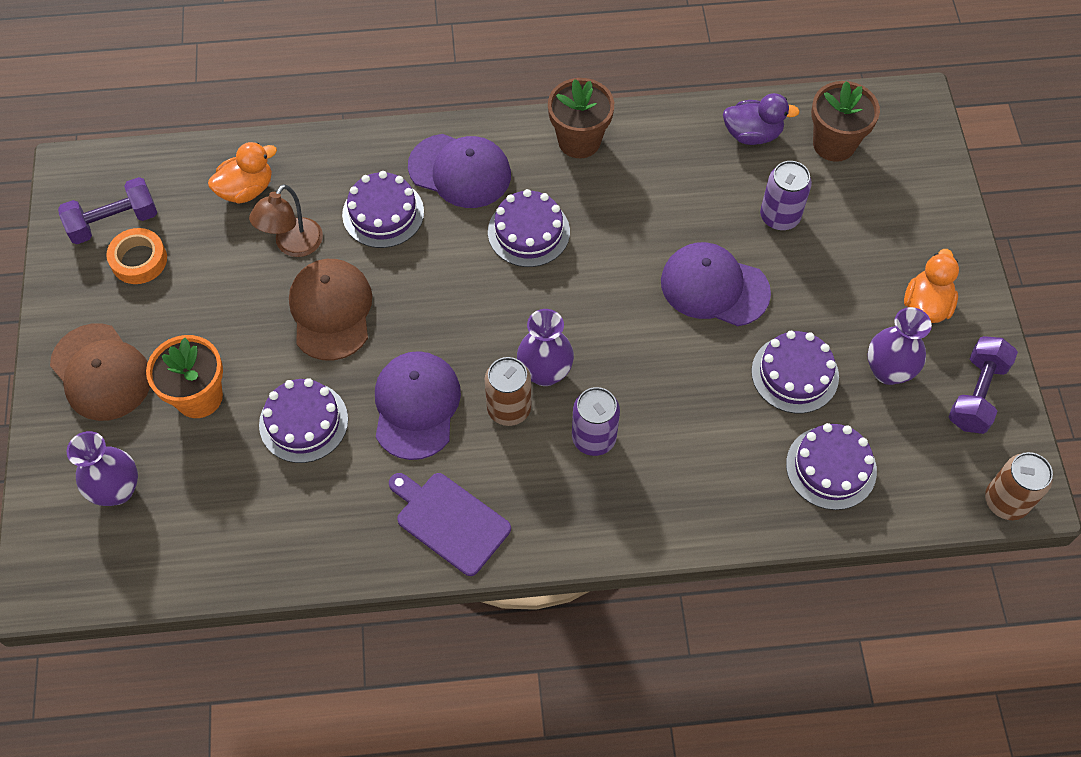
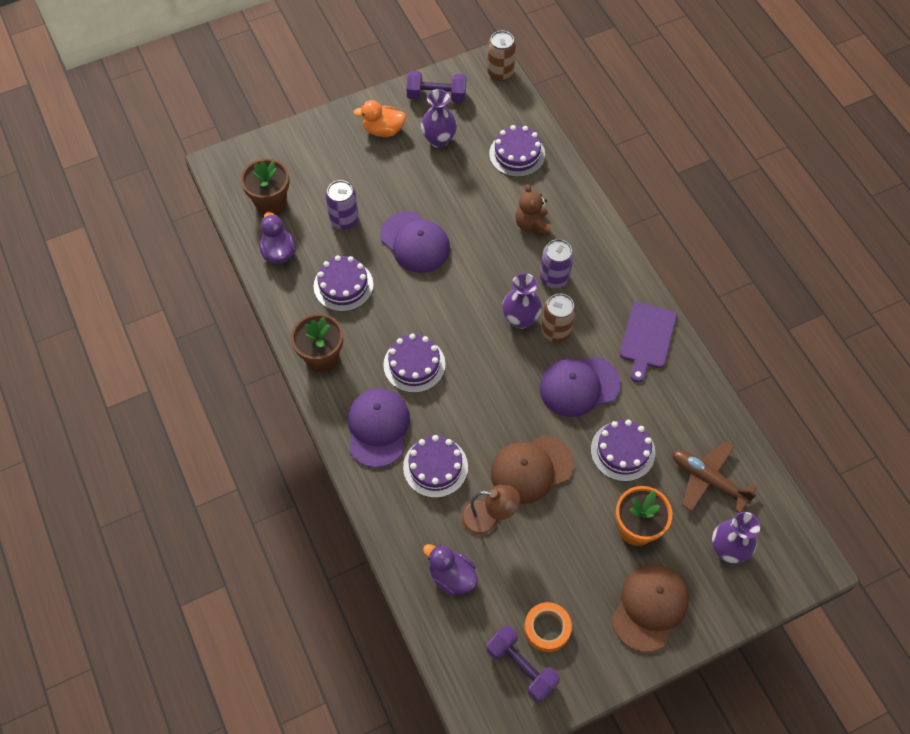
camera: 110 degrees left, 0 degrees up
(215, 507) = (708, 479): none -> brown plane
(246, 189) = (452, 576): orange duck -> purple duck
(693, 442) = (532, 225): none -> brown teddy bear
(714, 287) = (415, 242): purple cap -> purple cap turned 45 degrees counterclockwise
(795, 374) = (461, 185): purple cake -> purple cake (343, 285)

